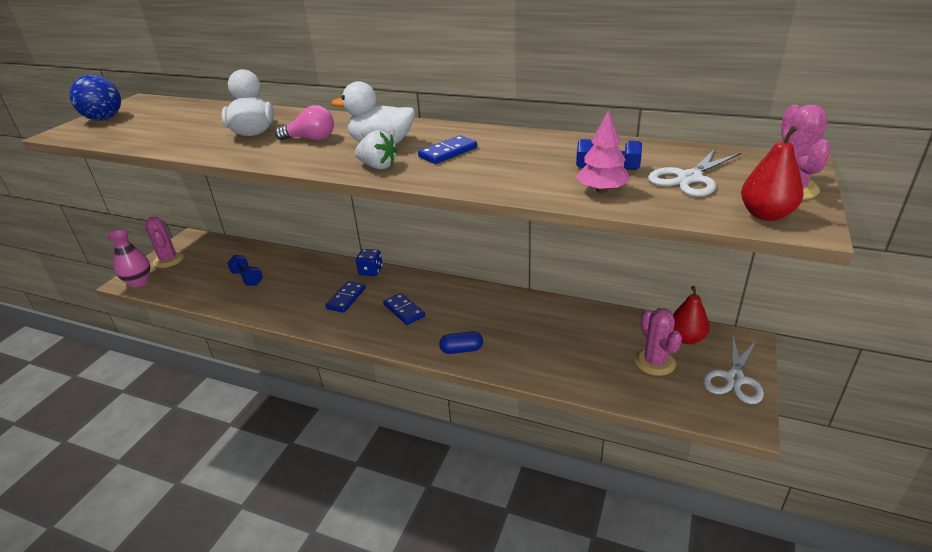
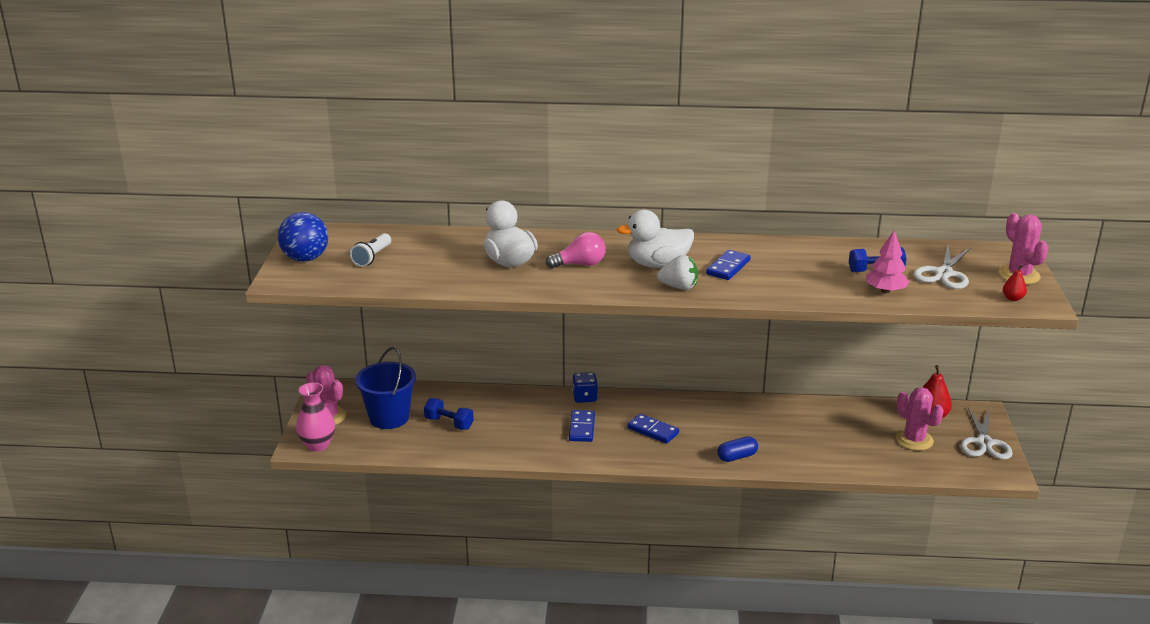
camera: 20 degrees left, 5 degrees down
(153, 121) = (372, 257): none -> white flashlight
(209, 267) = (389, 417): none -> blue bucket
(766, 215) = (1012, 298): red pear -> red pear, size x0.55

